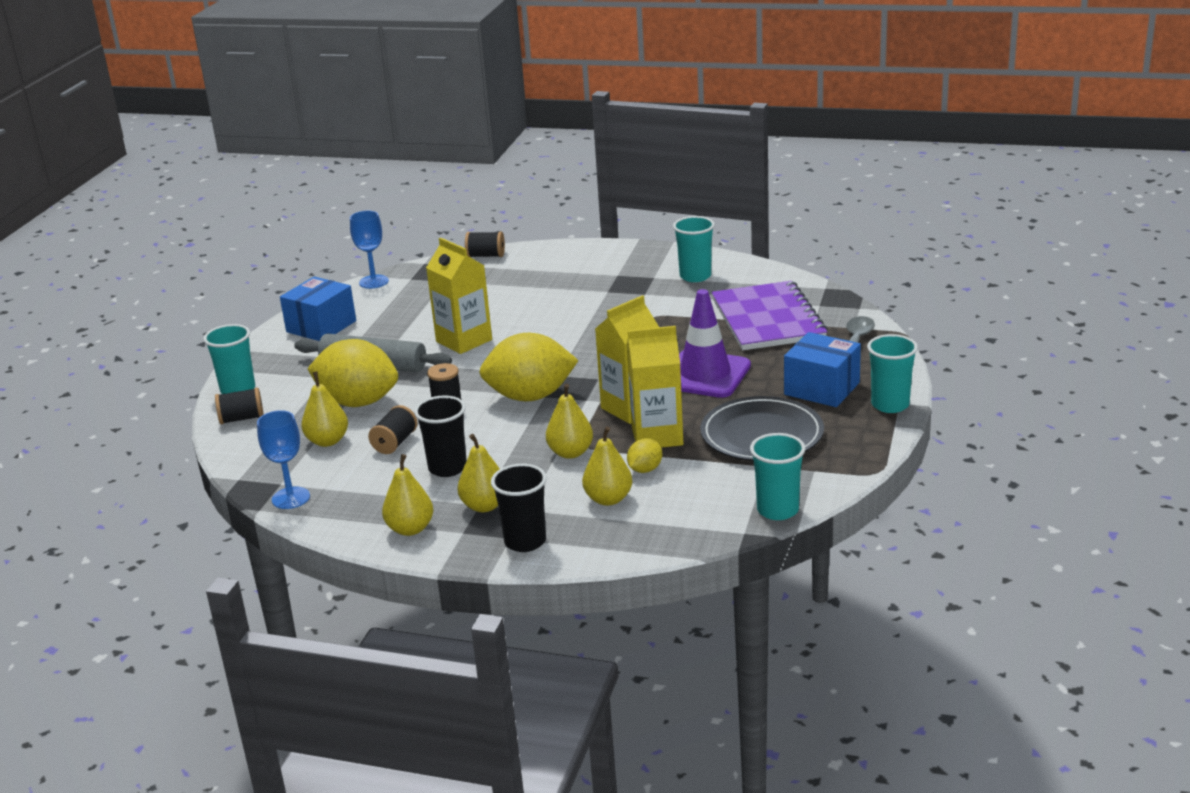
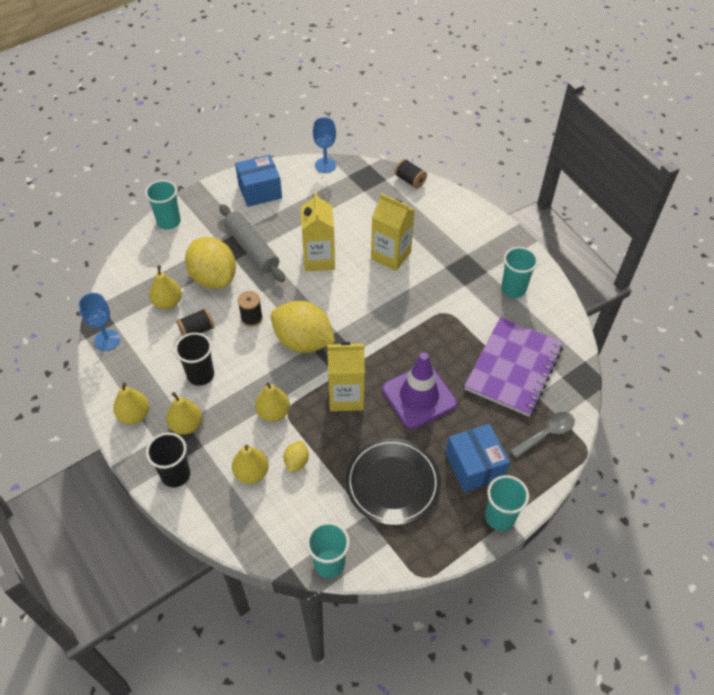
camera: 35 degrees right, 25 degrees up
(242, 419) = (148, 250): black spool -> none
(645, 469) = (296, 462): yellow lemon -> yellow lemon turned 60 degrees counterclockwise
(657, 436) = (333, 435): yellow carton -> yellow carton (391, 255)

